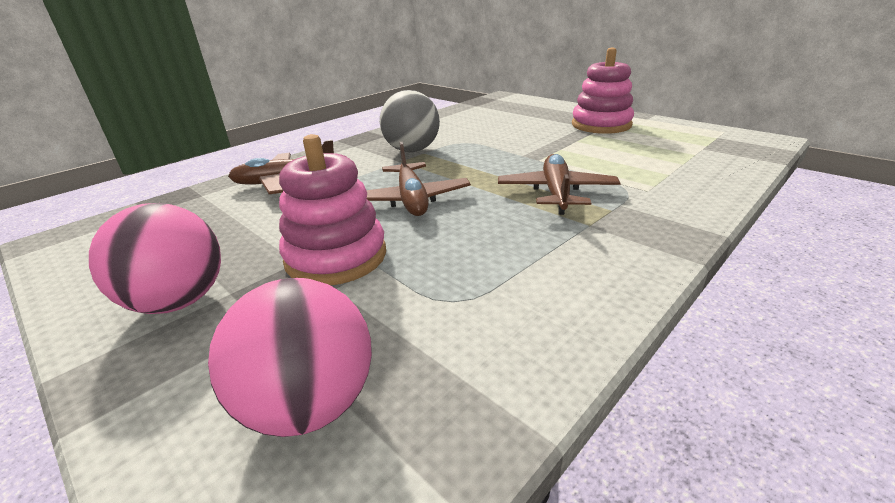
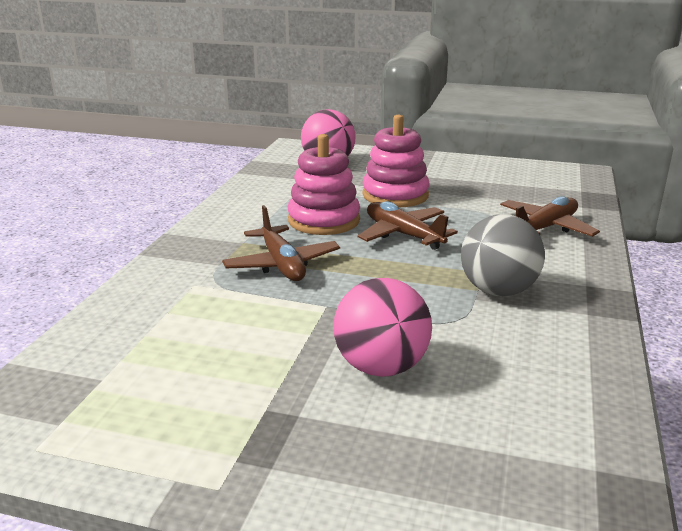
camera: 150 degrees right, 5 degrees down
(179, 301) = (439, 169): pink ball -> pink ball (381, 367)
(601, 125) = (268, 424): pink stacking toy -> pink stacking toy (324, 220)

